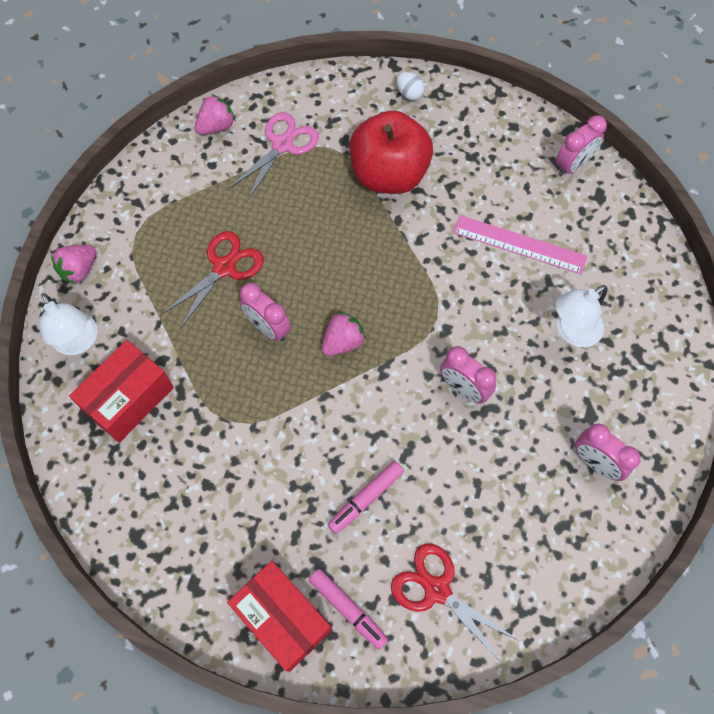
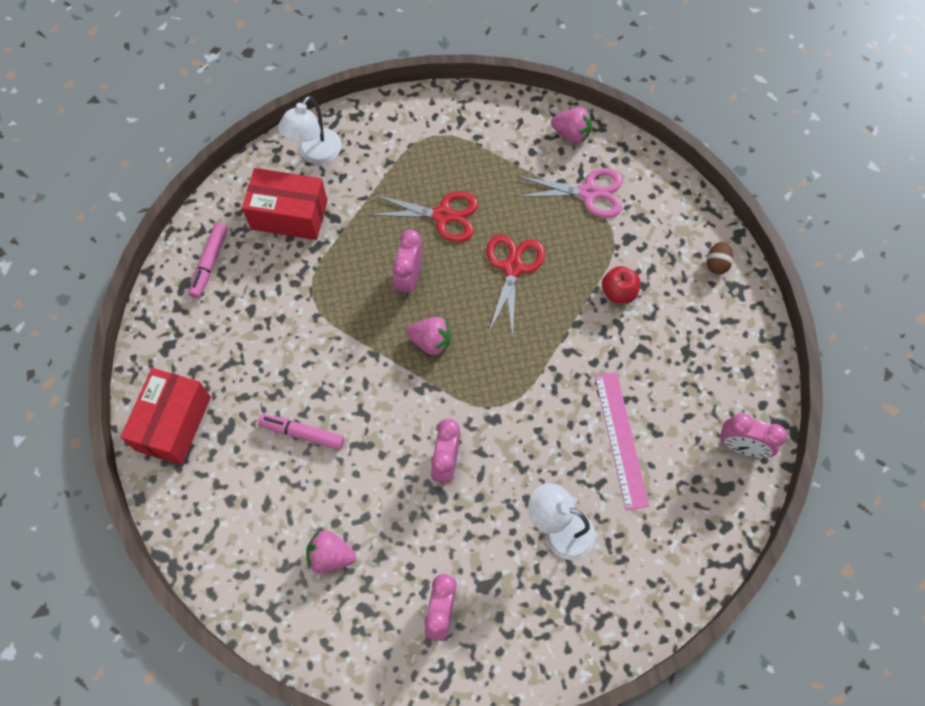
camera: 60 degrees right, 0 degrees up
(79, 270) = (375, 117): pink strawberry -> pink strawberry (330, 556)
(348, 609) = (204, 468): pink marker -> pink marker (209, 263)
(389, 174) = (618, 292): red apple -> red apple, size x0.45
(409, 93) = (716, 264): white egg -> brown egg
(437, 590) = (255, 530): red scissors -> red scissors (512, 268)

